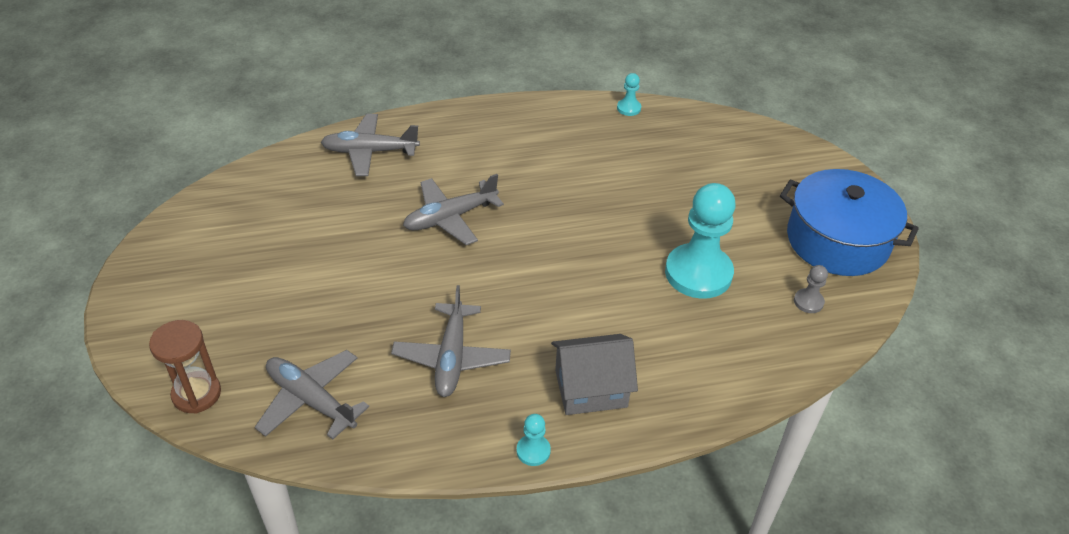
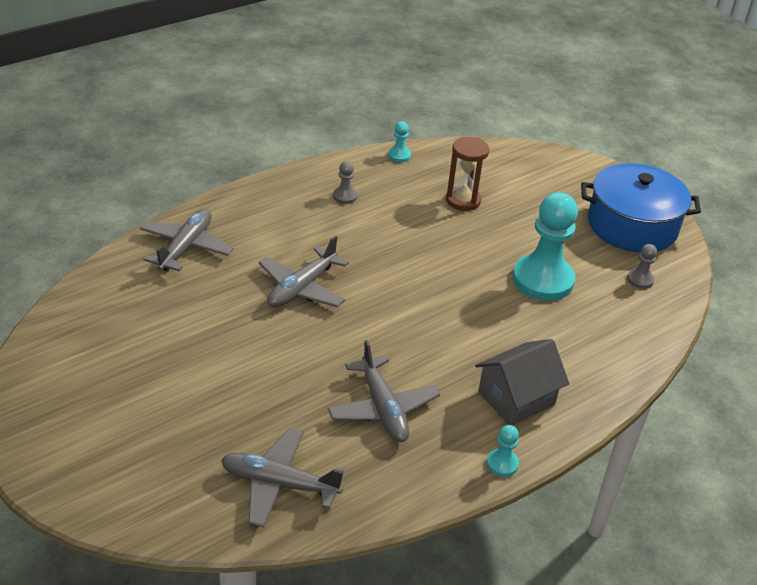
camera: 25 degrees left, 5 degrees down
(196, 394) = (163, 514): brown hourglass -> brown hourglass (463, 200)
(370, 152) = (186, 247): grey plane -> grey plane turned 135 degrees clockwise
(548, 137) = (345, 196): none -> grey pawn

